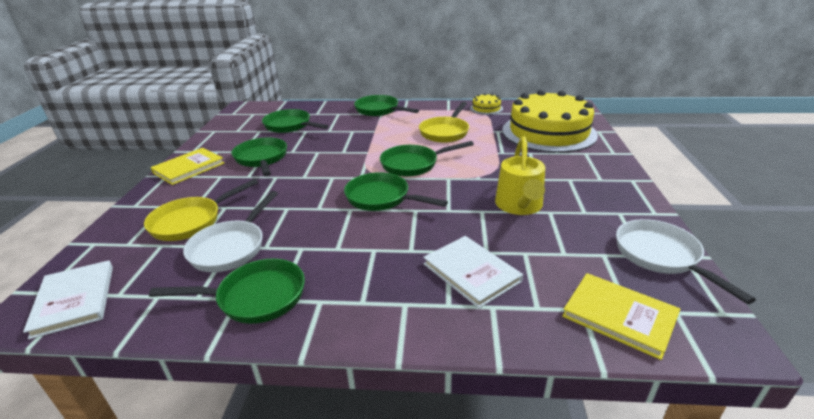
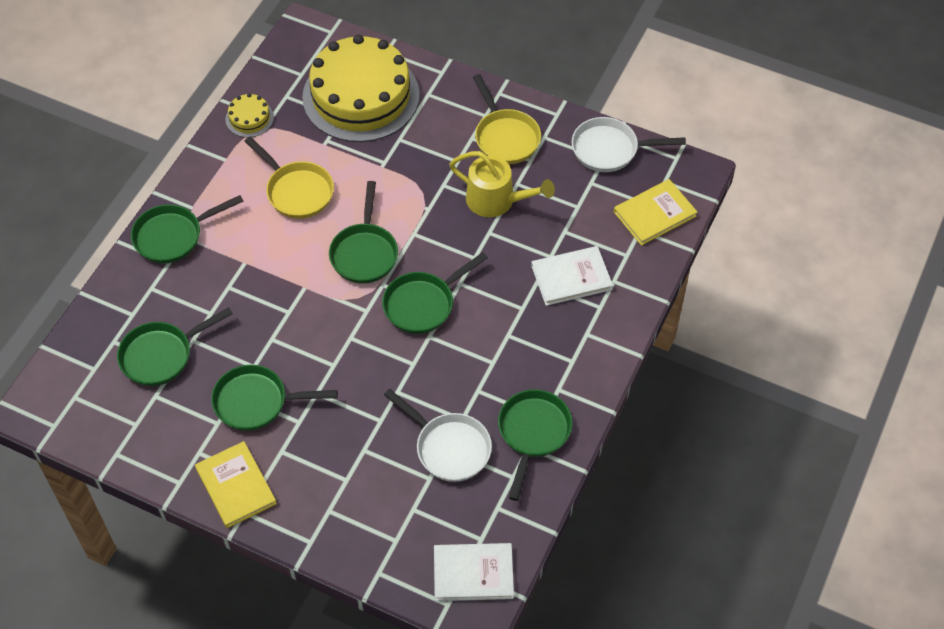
camera: 70 degrees left, 25 degrees up
(191, 221) = (379, 482): yellow pan -> yellow pan (505, 137)

